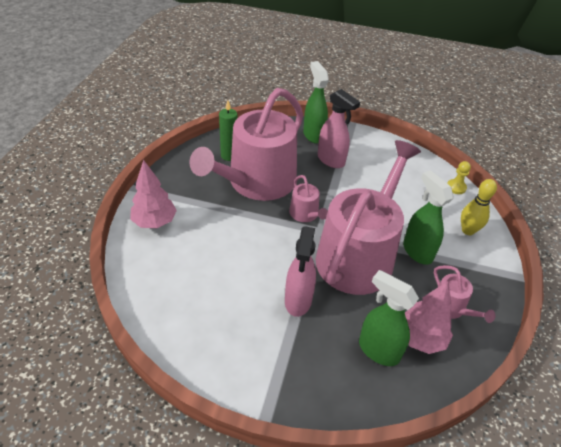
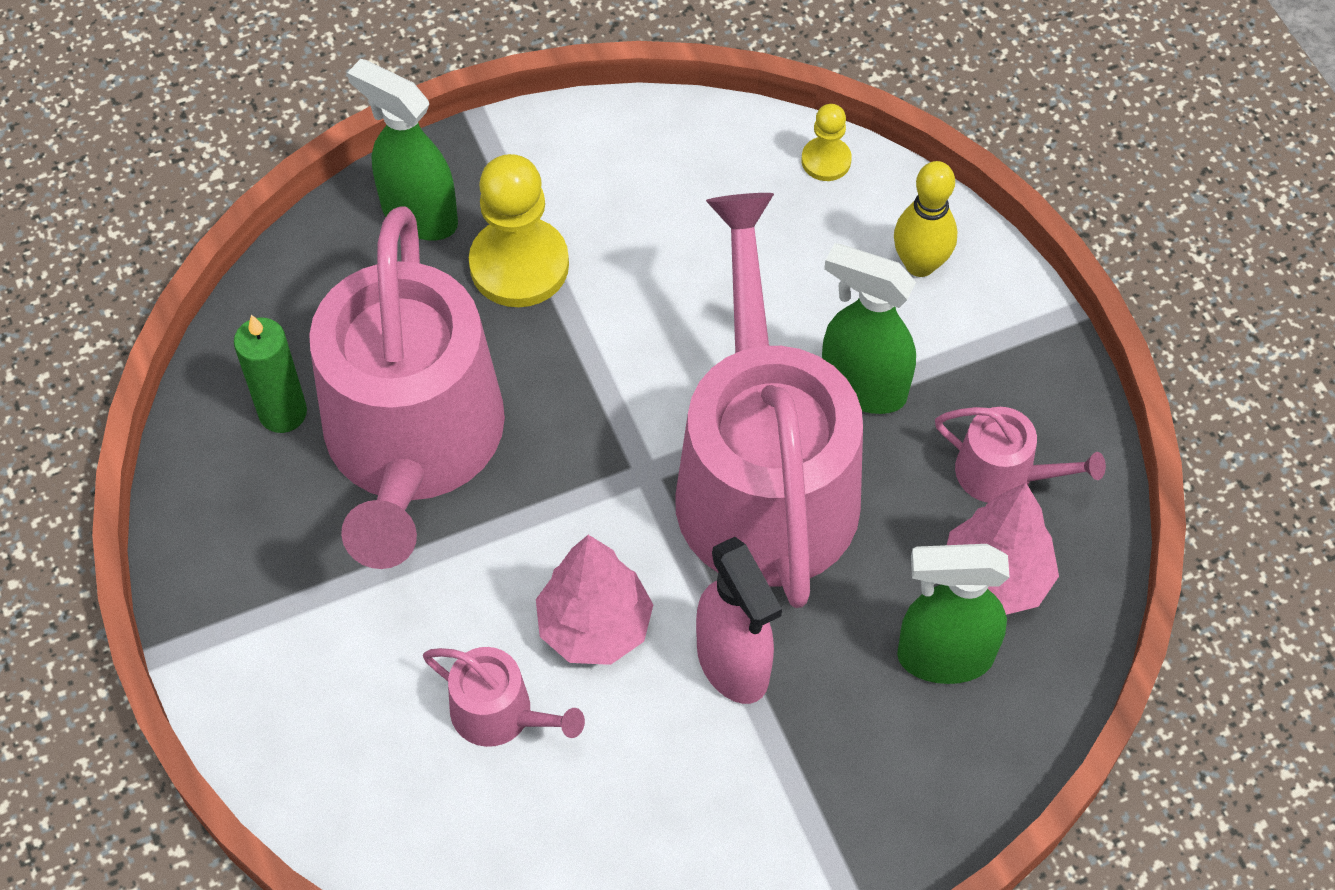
camera: 35 degrees left, 15 degrees up
(155, 222) = (294, 705): pink tree -> pink tree (595, 627)
(305, 214) = (584, 453): pink watering can -> pink watering can (500, 713)
(331, 160) = (519, 265): pink spray bottle -> yellow pawn

